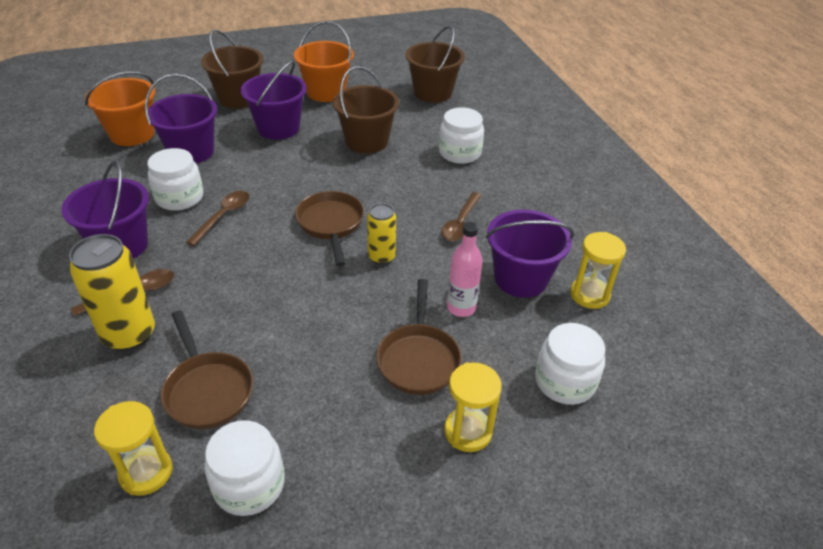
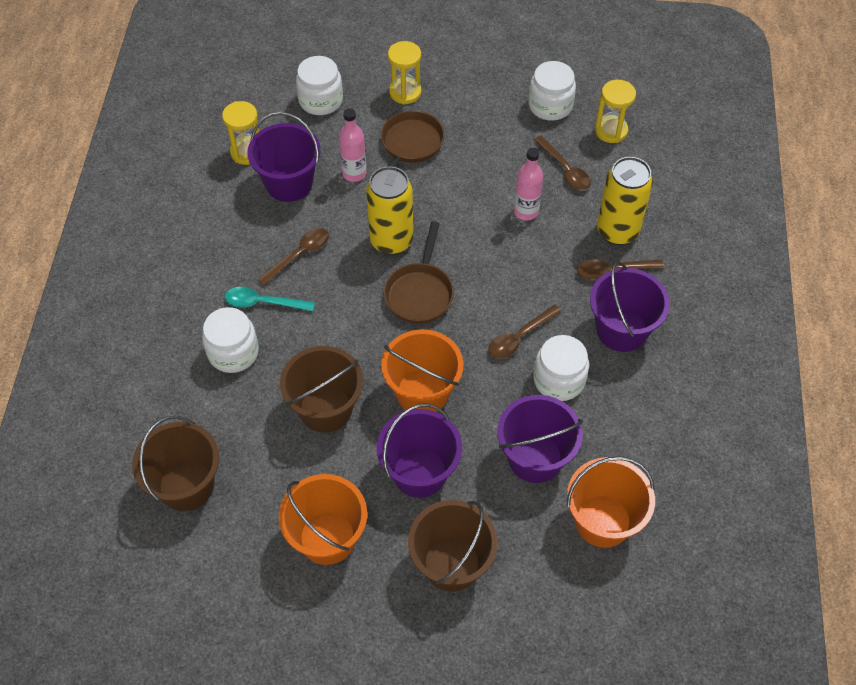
camera: 155 degrees left, 15 degrees up
(207, 390) = (565, 170): brown pan -> brown spoon
(246, 324) = (526, 212): none -> pink bottle
(296, 165) = (422, 392): none -> orange bucket
(381, 257) = (391, 241): yellow can -> yellow can, size x1.69
(463, 185) = (263, 303): none -> turquoise spoon

